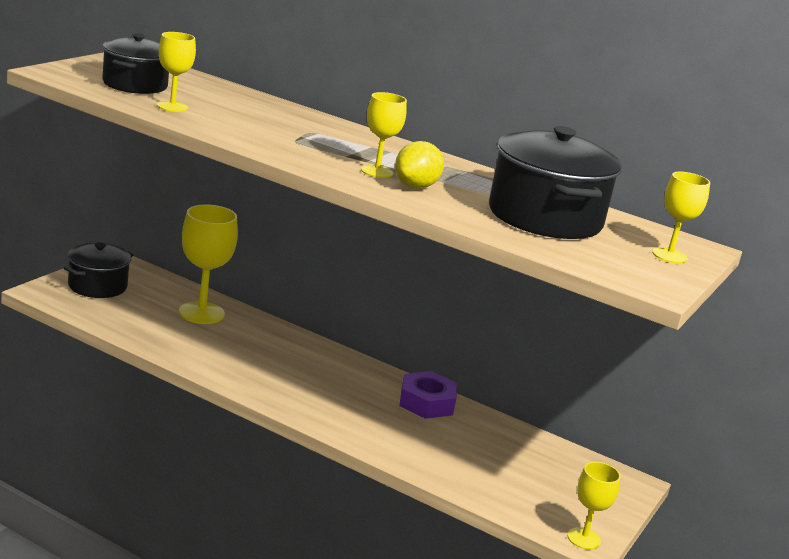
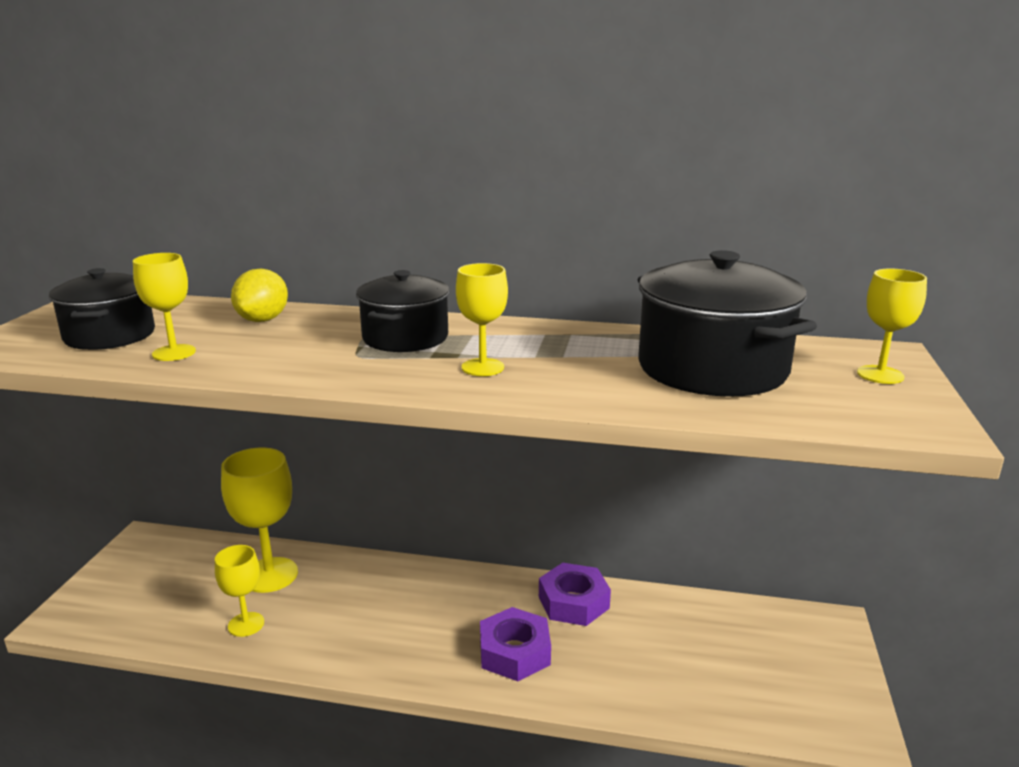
camera: 15 degrees left, 0 degrees up
(97, 286) = (129, 583): black pot -> black pot (405, 338)
(358, 414) = (514, 652): none -> purple nut
(415, 186) = (542, 374): yellow lemon -> yellow lemon (263, 320)
(583, 538) = (854, 731): yellow goblet -> yellow goblet (246, 624)

